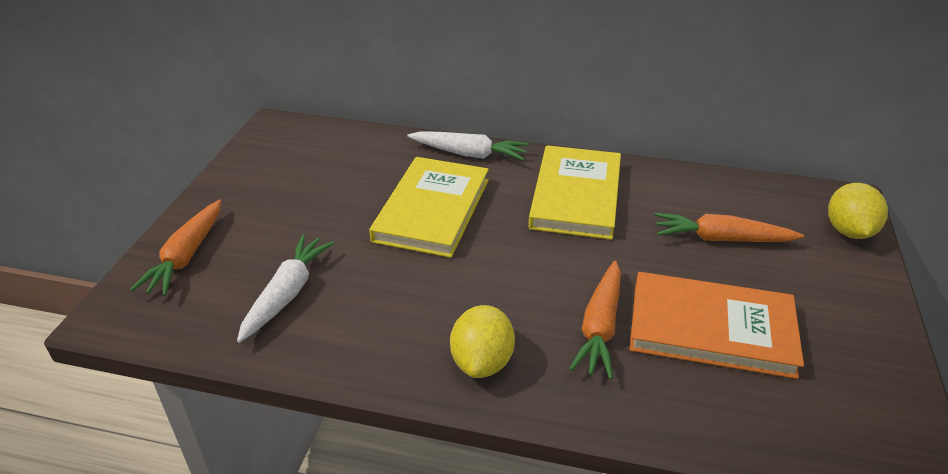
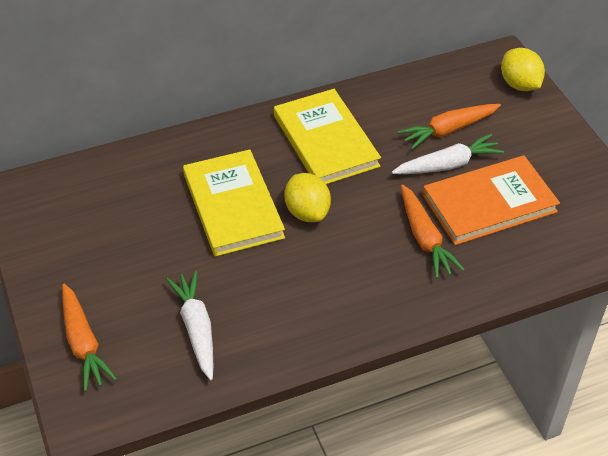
camera: 35 degrees left, 10 degrees up
(469, 154) = (212, 140): white carrot -> white carrot (448, 165)
(482, 362) = (375, 302): yellow lemon -> yellow lemon (307, 212)

